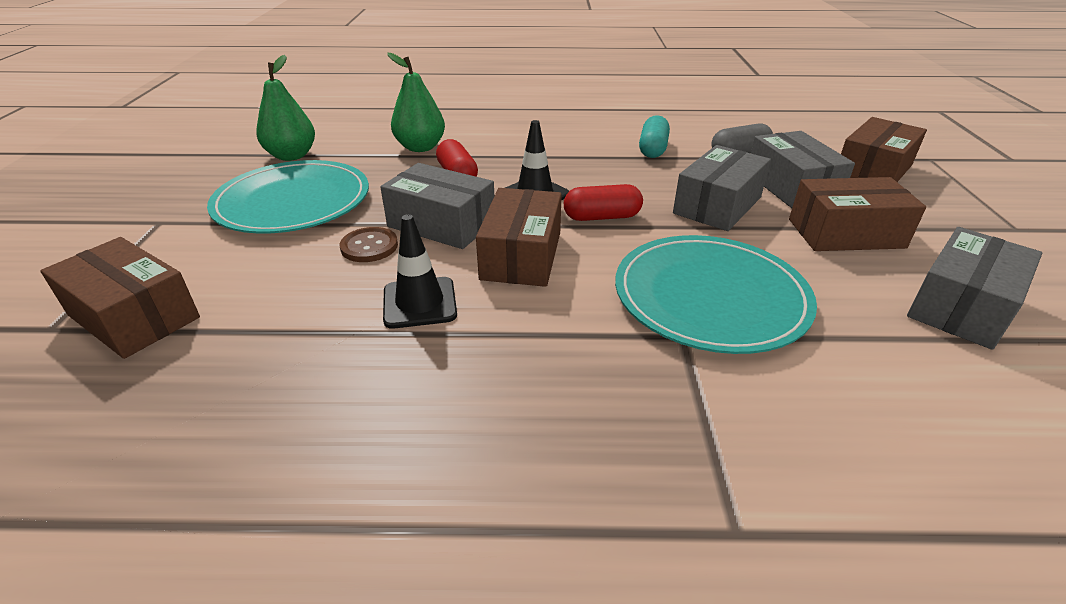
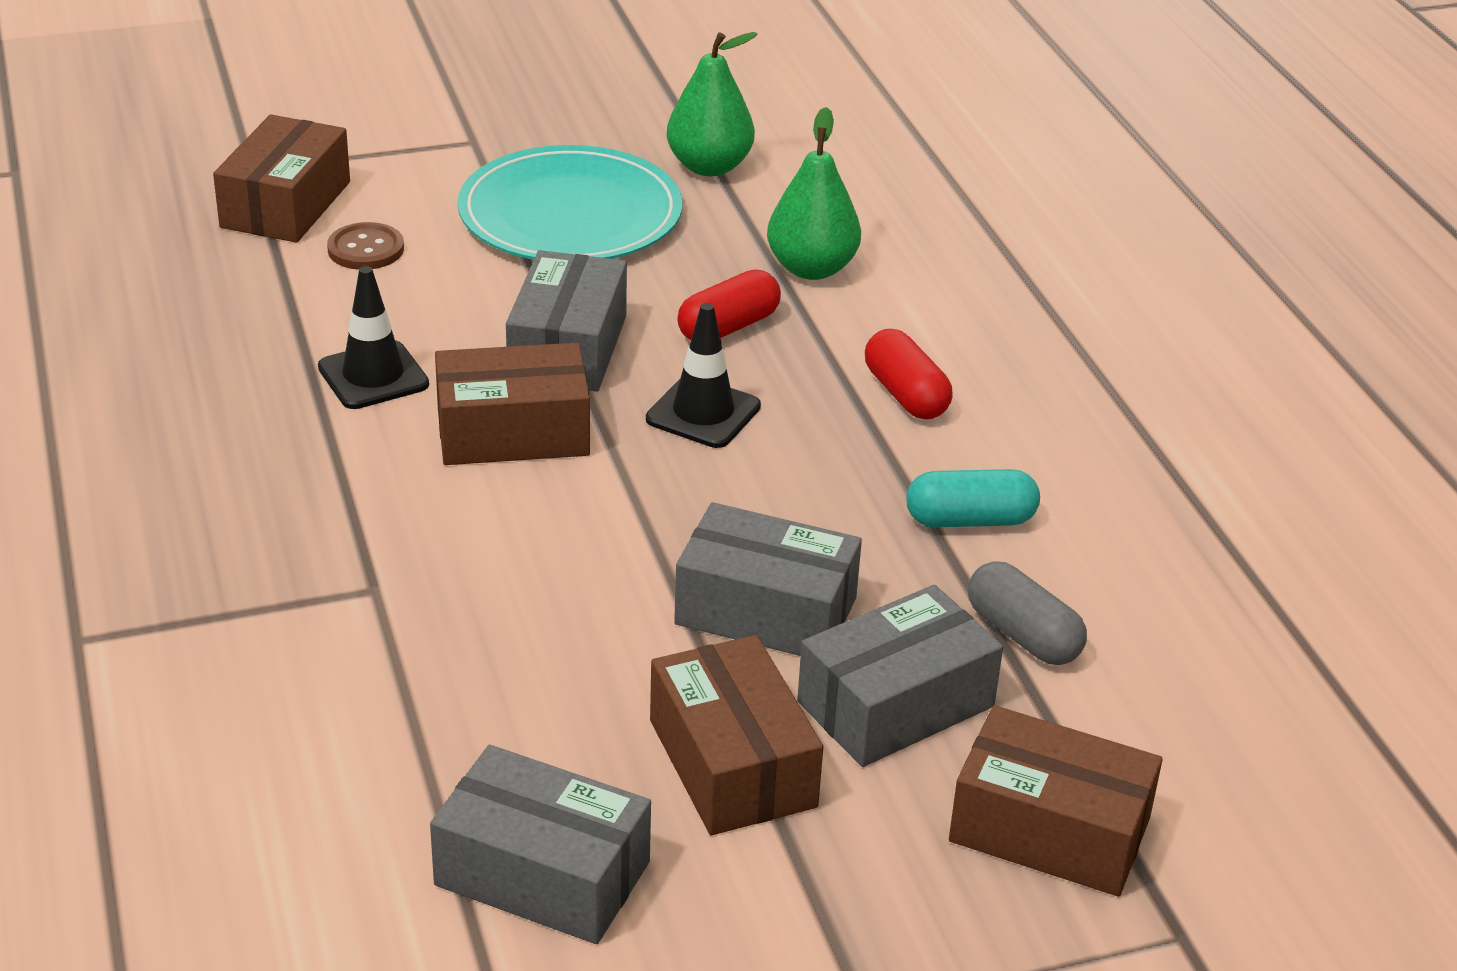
camera: 70 degrees right, 0 degrees up
(369, 246) = (483, 306): brown button -> brown button (366, 249)
(602, 217) = (659, 489): red capsule -> red capsule (905, 394)
(710, 297) = (473, 611): turquoise plate -> none

